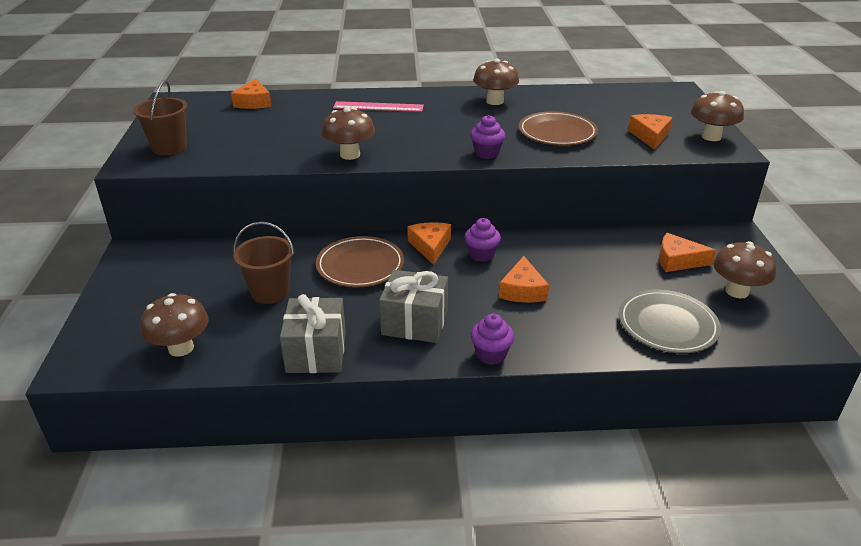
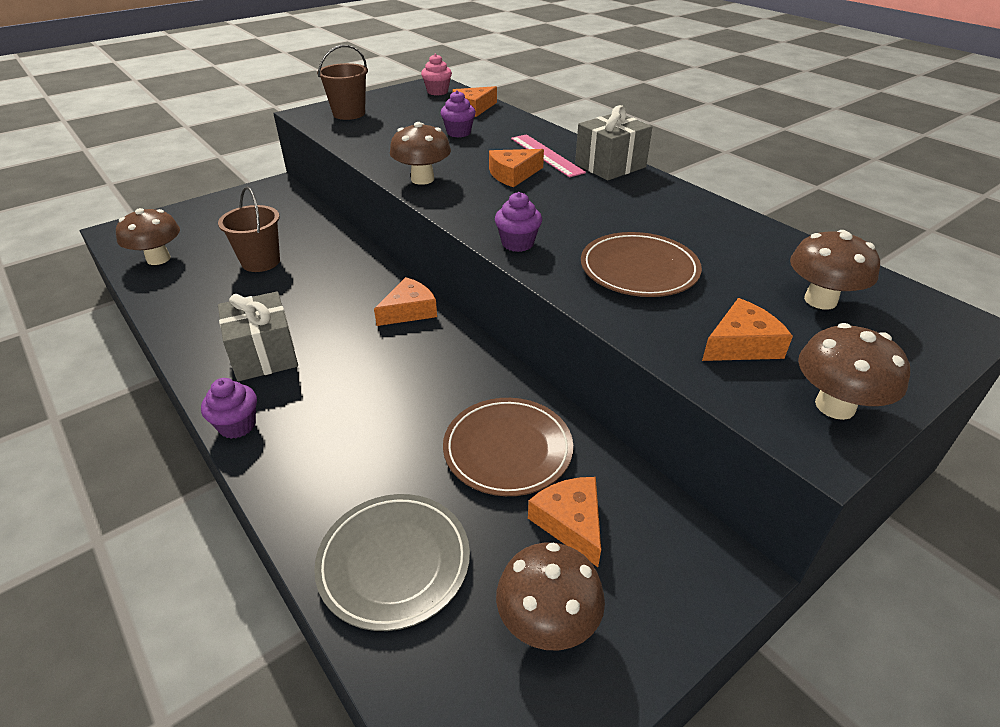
camera: 55 degrees right, 5 degrees up
(192, 104) = (437, 92): none -> pink cupcake
(316, 352) = (185, 320): grey gift -> grey gift (610, 165)
(360, 265) = (338, 286): brown plate -> brown plate (508, 449)
(481, 255) = (424, 348): purple cupcake -> purple cupcake (458, 133)
(494, 101) = (662, 205): brown mushroom -> brown mushroom (820, 300)
(522, 290) = (376, 403): orange cheese -> orange cheese (513, 175)

